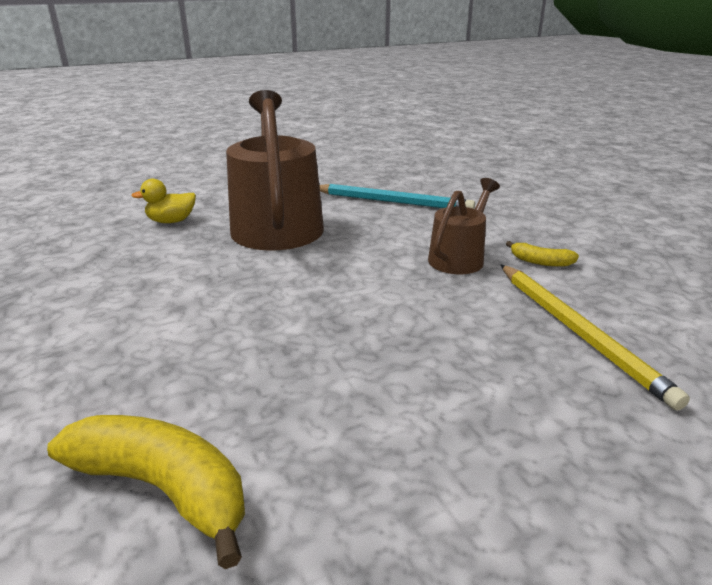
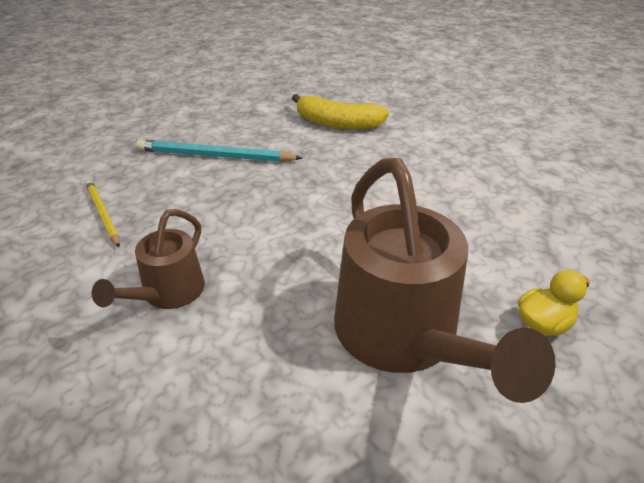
camera: 170 degrees right, 10 degrees up
(393, 202) = (243, 439): turquoise pencil -> turquoise pencil (215, 156)
(540, 262) = (78, 296): yellow banana -> none
(578, 332) = (103, 214): yellow pencil -> yellow pencil, size x0.62

